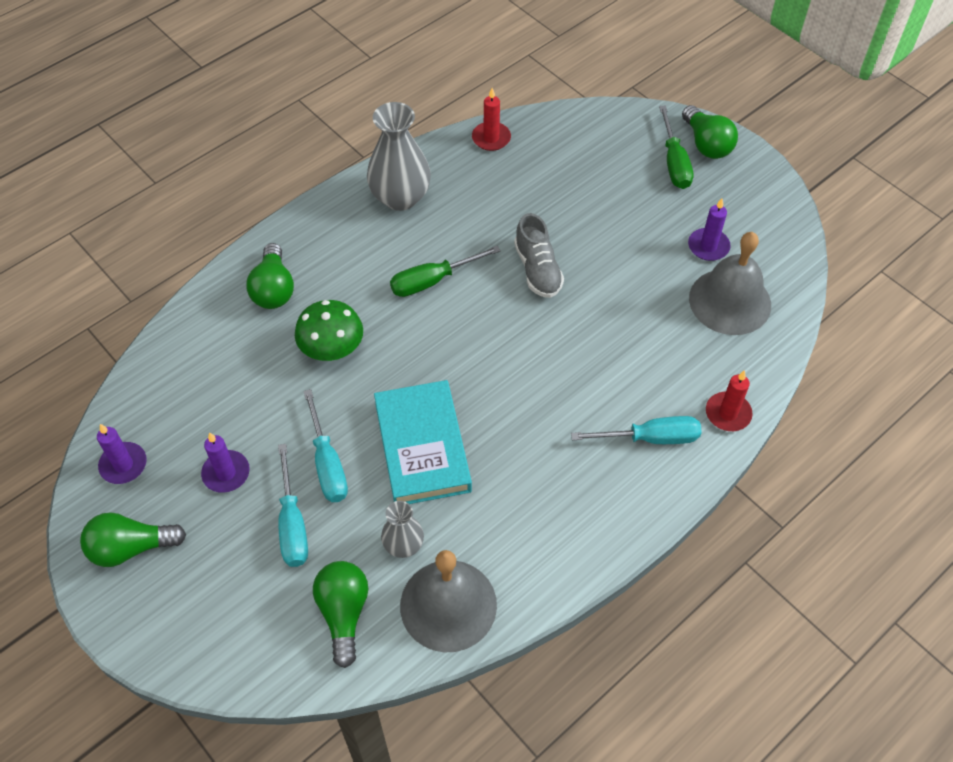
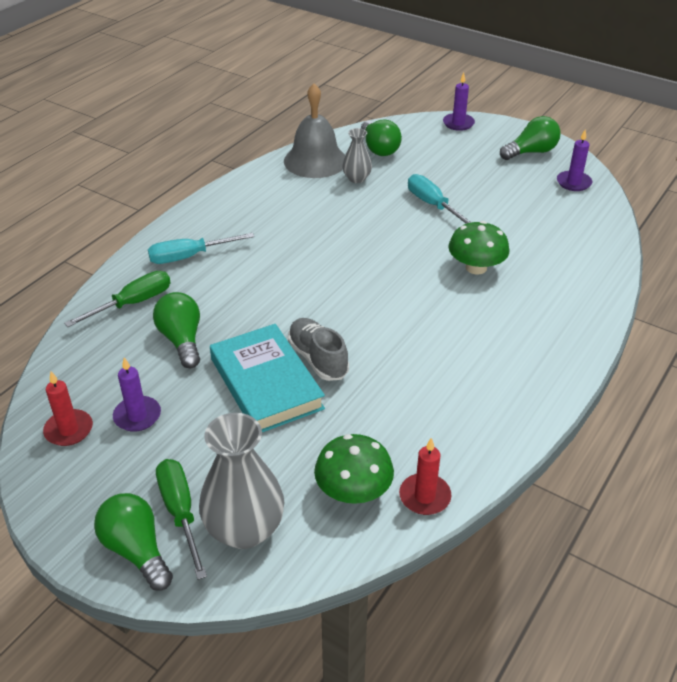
camera: 165 degrees right, 15 degrees down
(226, 473) = (500, 190): purple candle -> purple candle (458, 123)
(273, 289) = (557, 298): green light bulb -> green light bulb (182, 340)
(292, 524) = (436, 176): turquoise screwdriver -> none
(400, 197) = (493, 401): grey vase -> grey vase (244, 529)
(422, 446) = (368, 224): turquoise book -> turquoise book (266, 383)
(432, 281) = (417, 330): green screwdriver -> green screwdriver (133, 303)
(542, 152) = (353, 491): none -> green mushroom
(728, 413) = (123, 282): red candle -> red candle (69, 430)
(730, 301) = (116, 366): grey bell -> none

